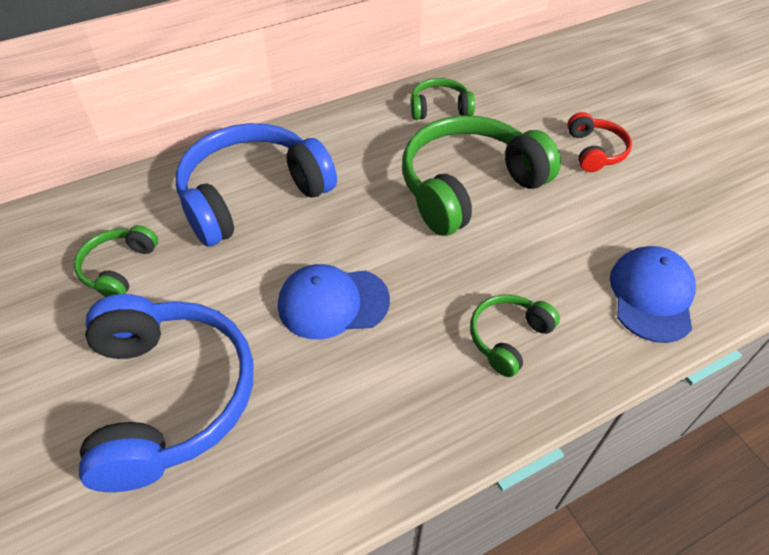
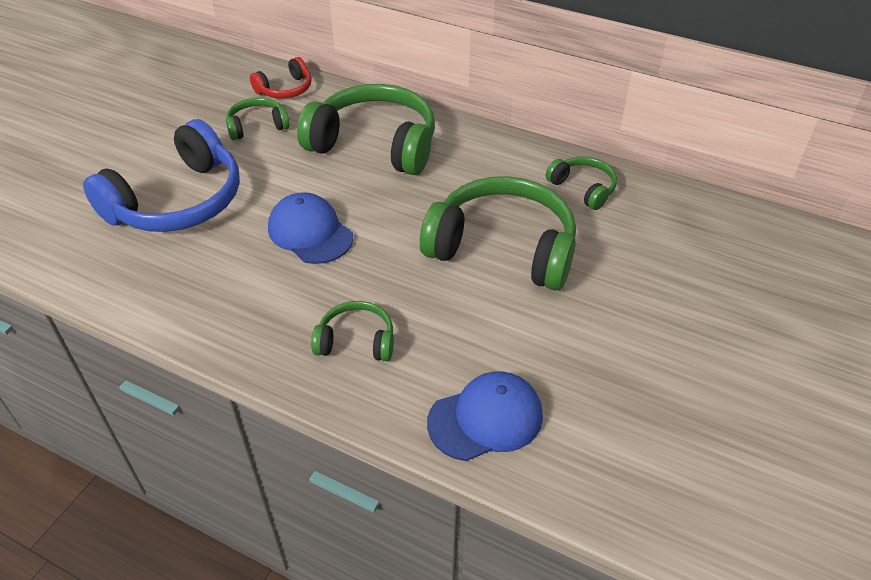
camera: 55 degrees right, 5 degrees down
(252, 195) = (375, 144): blue headphones -> green headphones
(595, 151) = (644, 310): red headphones -> red headphones (285, 89)

